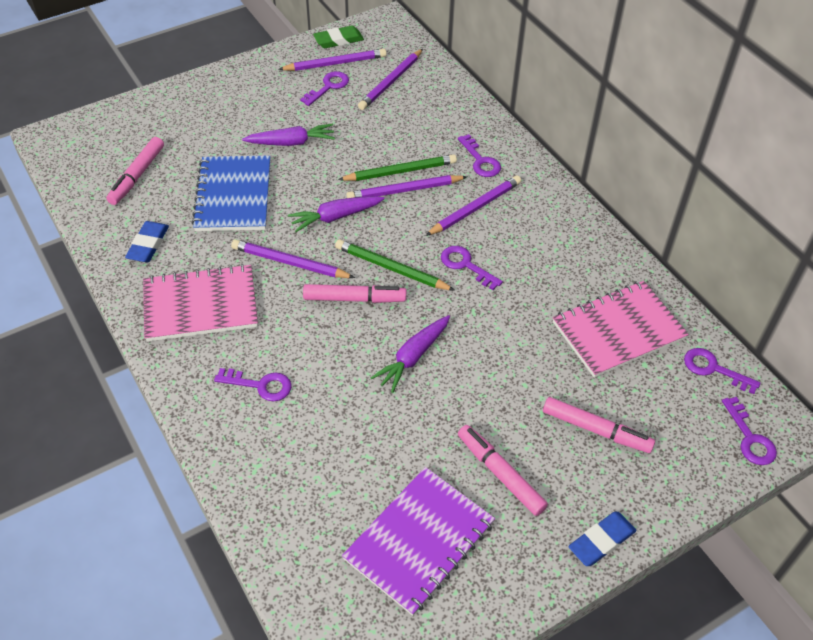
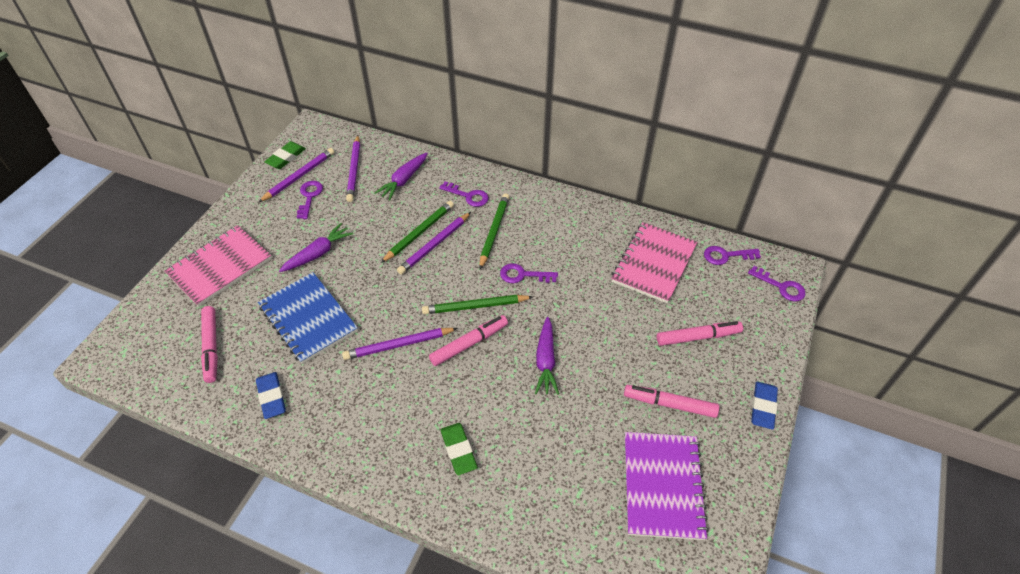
camera: 35 degrees left, 0 degrees up
(200, 305) = (358, 419): pink notebook -> pink notebook (220, 267)
(260, 385) = (458, 450): purple key -> green eraser
(335, 217) = (402, 292): purple carrot -> purple carrot (404, 180)
(475, 208) = (494, 231): purple pencil -> green pencil

